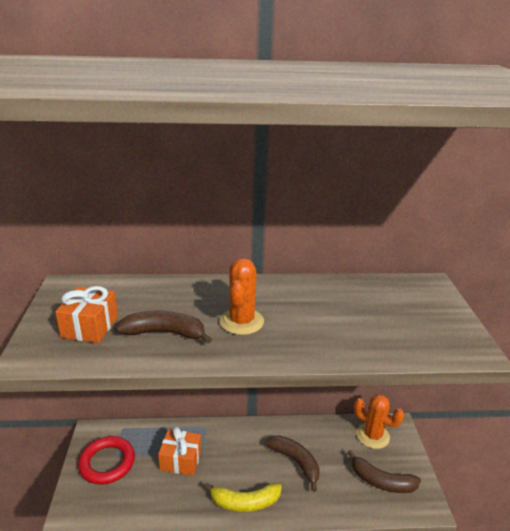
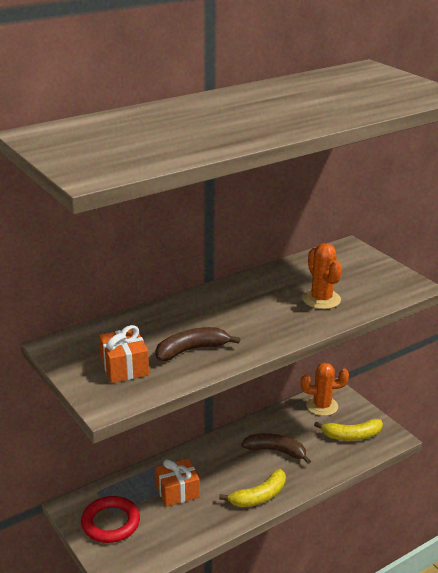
camera: 30 degrees left, 0 degrees up
(241, 321) = (241, 321): orange cactus -> orange cactus (321, 299)
(381, 481) = (351, 435): brown banana -> yellow banana

